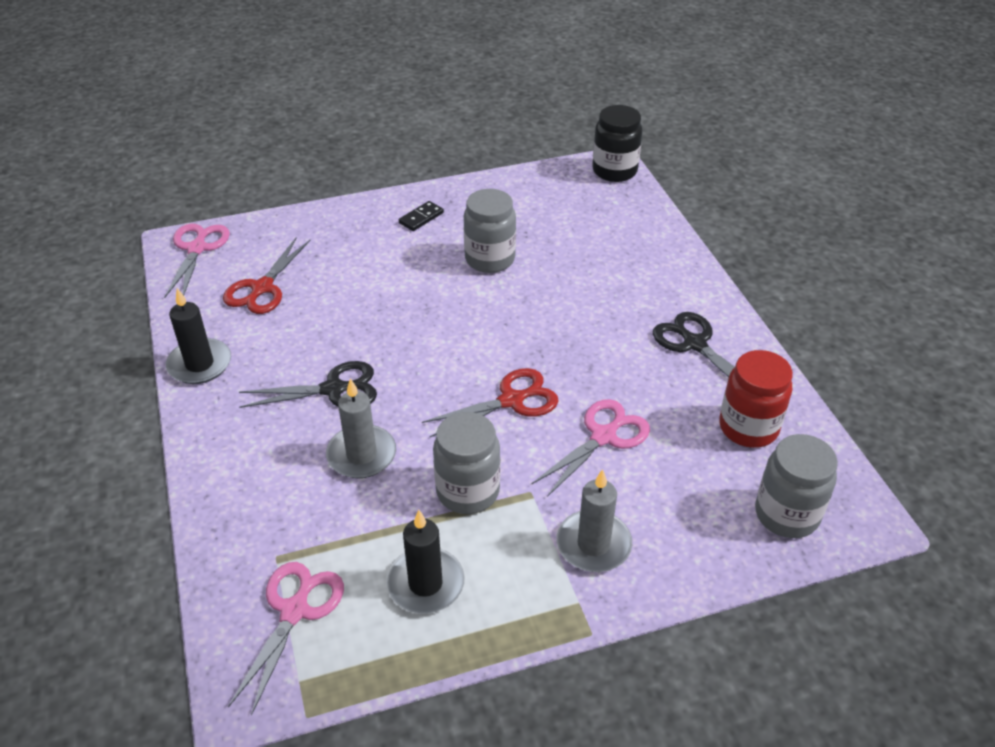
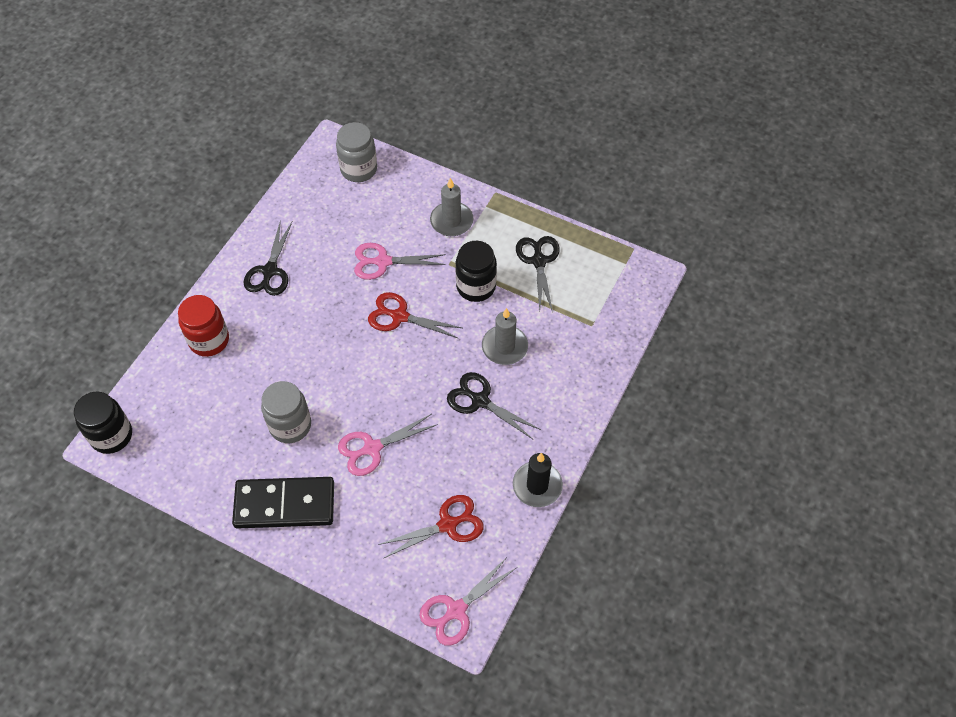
camera: 135 degrees left, 15 degrees up
(295, 611) = (604, 293): pink scissors -> pink scissors (372, 448)
(421, 218) = (284, 505): black domino -> black domino, size x2.44
(425, 583) = (538, 261): black candle -> black scissors
(468, 491) = (476, 286): grey jar -> black jar
(748, 427) = (315, 212): red jar -> red jar (209, 340)

